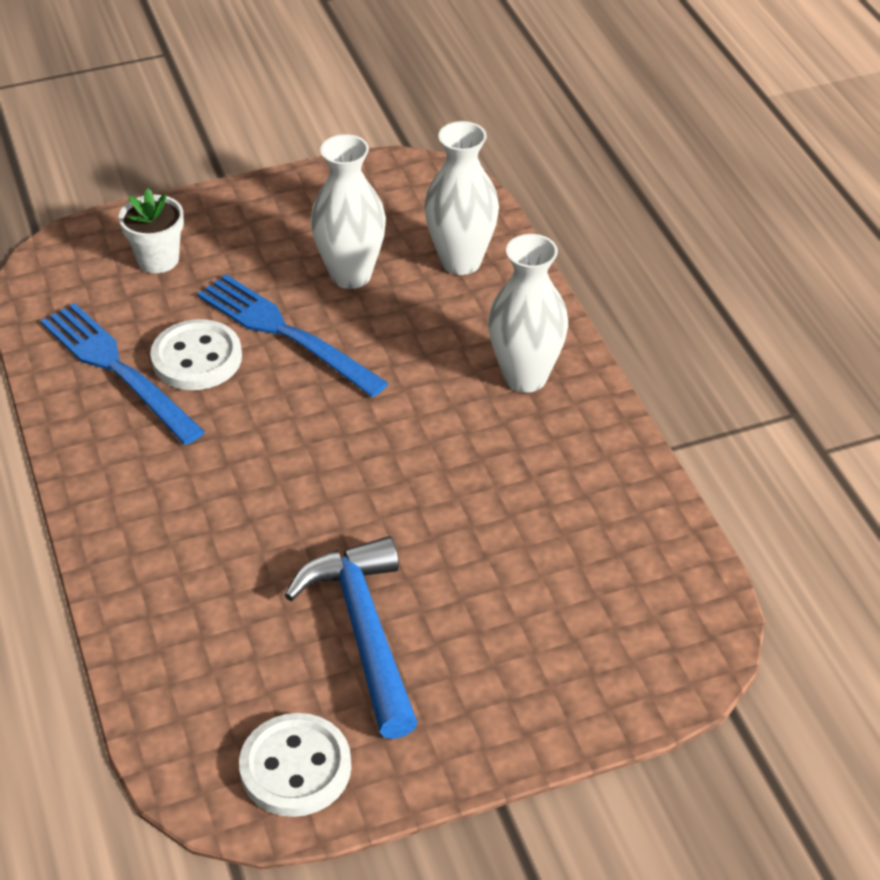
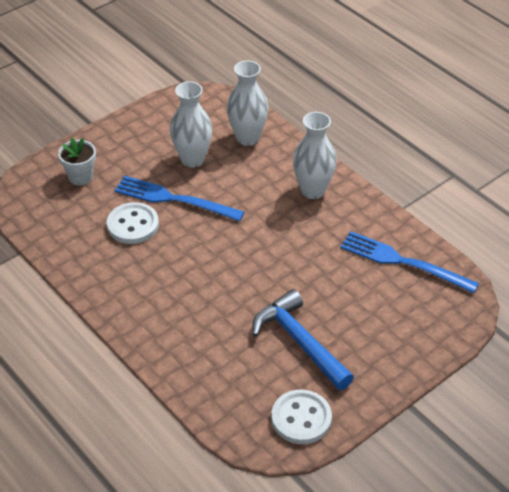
camera: 20 degrees left, 0 degrees up
(117, 369) = (92, 242): blue fork -> blue fork (403, 262)

